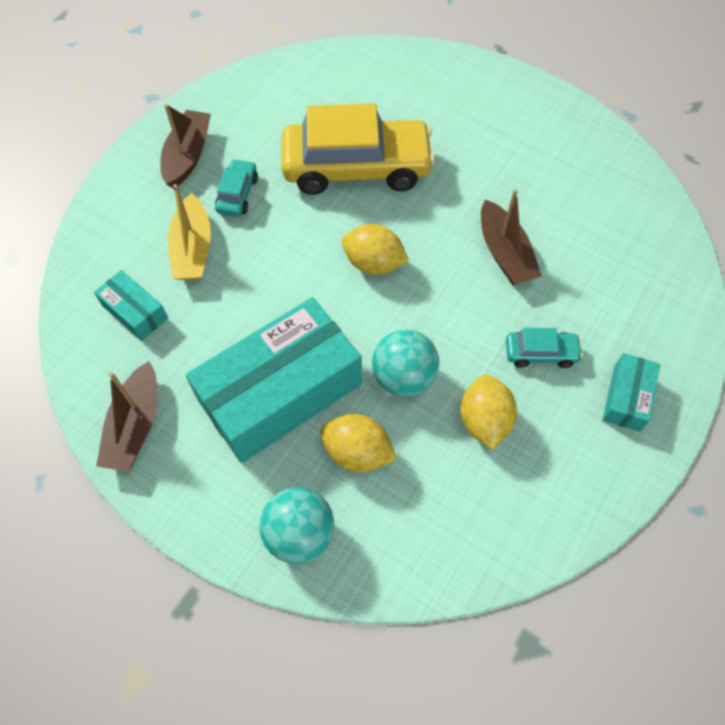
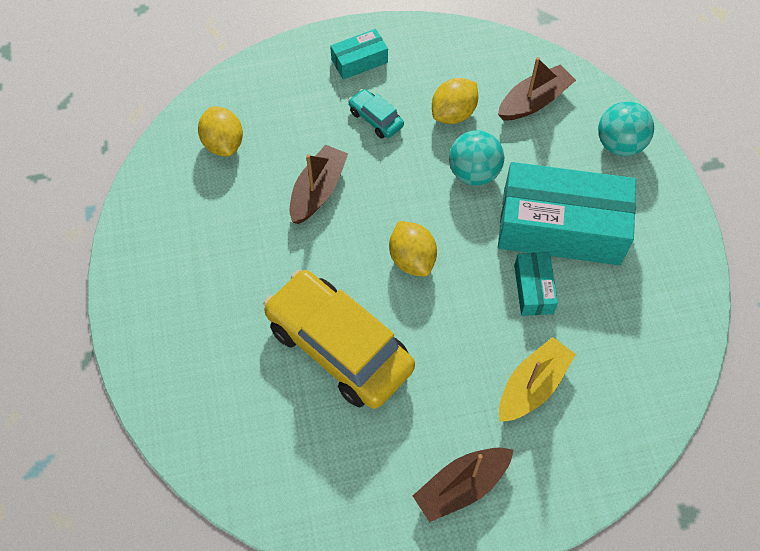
camera: 135 degrees left, 0 degrees up
(135, 312) = (617, 369): turquoise box -> turquoise box (533, 289)
(135, 426) = (675, 283): brown boat -> brown boat (534, 101)
(237, 194) = (454, 407): turquoise car -> none
(357, 452) = (546, 156): yellow lemon -> yellow lemon (223, 143)

